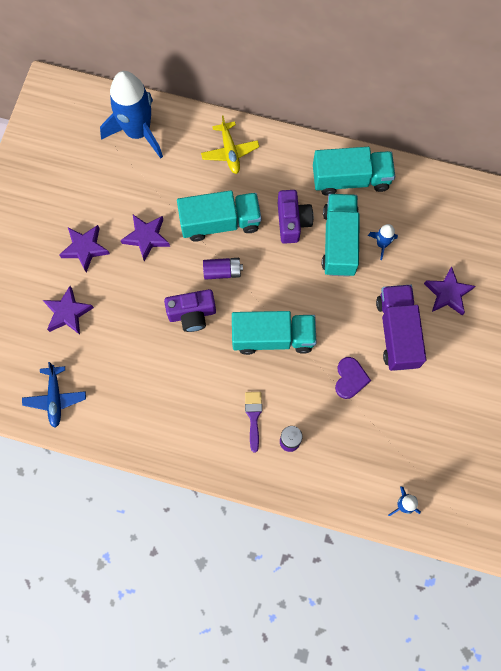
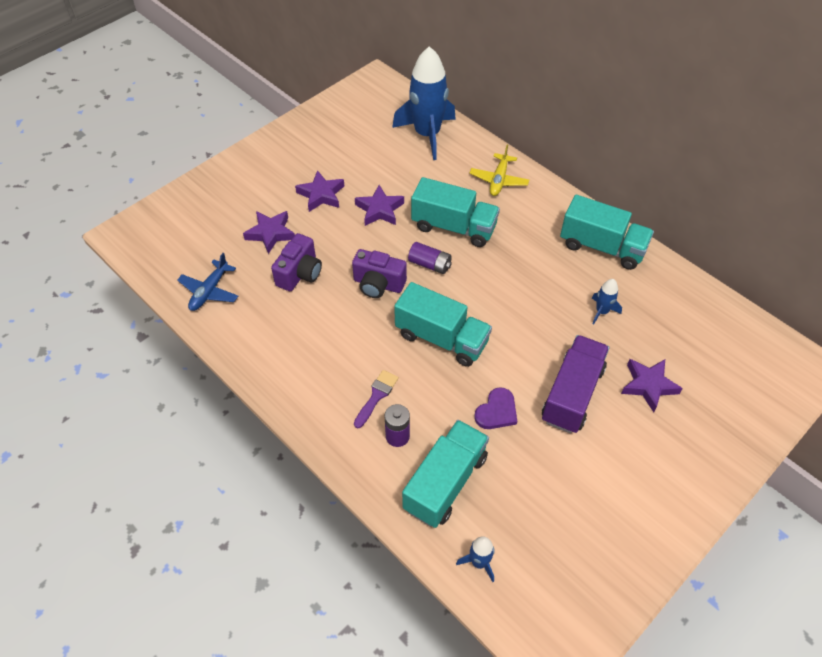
camera: 30 degrees right, 20 degrees down
(292, 222) = (522, 255): purple camera -> purple camera (300, 273)
(339, 241) = (559, 291): turquoise truck -> turquoise truck (445, 482)

